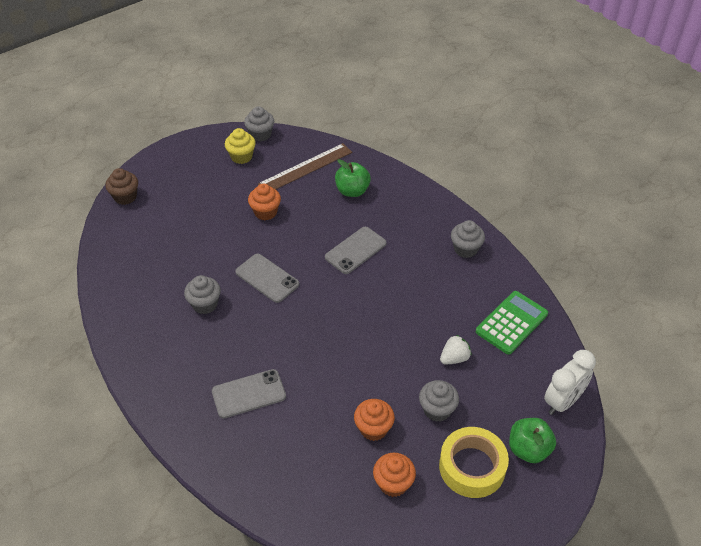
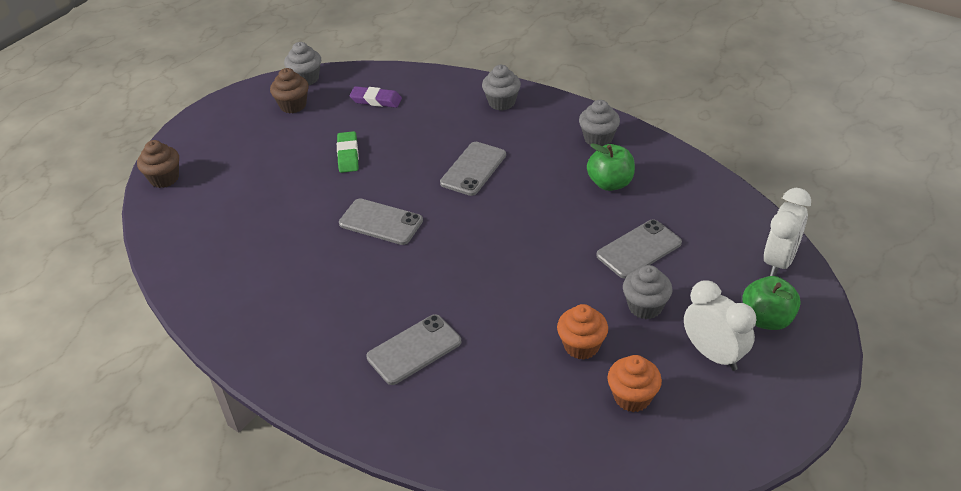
camera: 15 degrees left, 5 degrees down
(205, 304) = (316, 268): grey cupcake -> grey cupcake (501, 102)
(241, 157) = (293, 105): yellow cupcake -> brown cupcake
(265, 212) = (348, 155): orange cupcake -> green eraser
(306, 168) = (376, 100): brown ruler -> purple eraser
(352, 191) = (441, 111): green apple -> green apple (610, 183)
(454, 358) = (639, 249): white strawberry -> grey phone
(472, 467) = (713, 354): yellow tape -> white clock
(511, 323) = (684, 198): green calculator -> none

